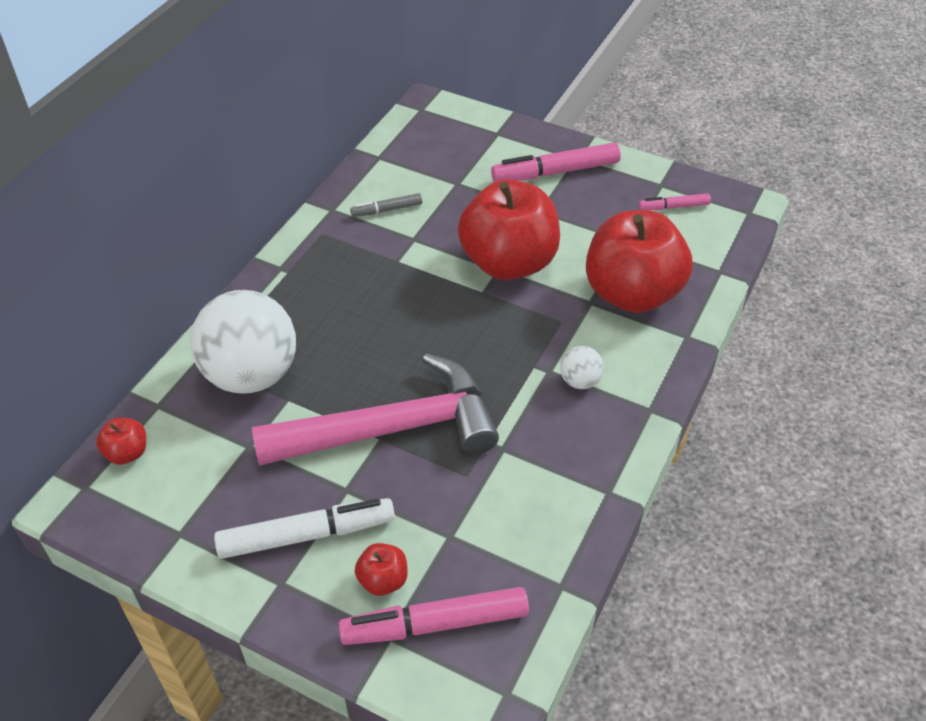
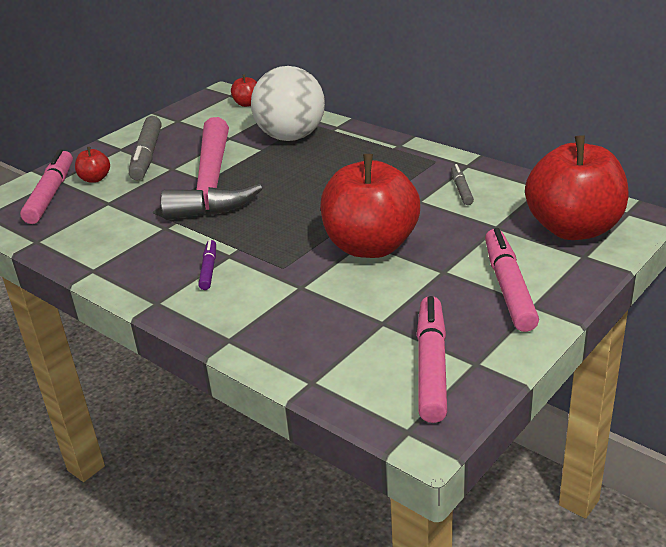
camera: 105 degrees right, 15 degrees down
(306, 535) = (147, 156): white marker -> grey marker
(580, 381) = (208, 269): white ball -> purple marker
(632, 293) = (301, 313): red apple -> red apple (573, 229)
(673, 207) = (431, 366): pink marker -> pink marker, size x1.88

